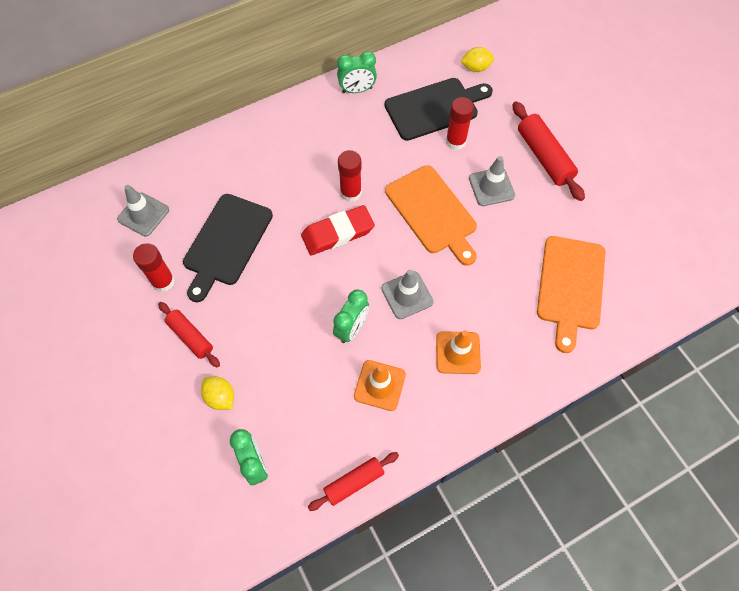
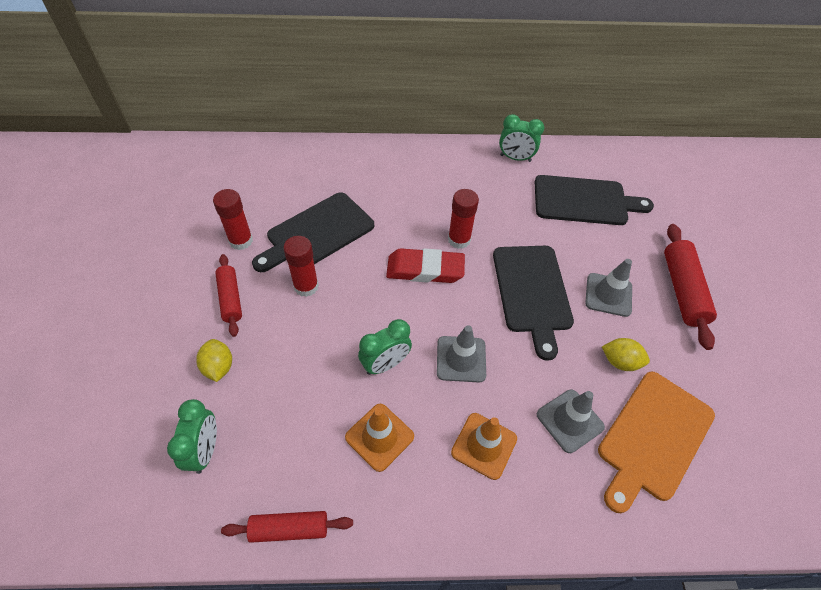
camera: 25 degrees right, 10 degrees down
(143, 214) = (263, 181): grey traffic cone -> grey traffic cone (570, 420)
(432, 212) = (532, 292): orange cutting board -> black cutting board
(455, 141) = (591, 238): red glue stick -> red glue stick (306, 286)
(476, 68) = (645, 183): yellow lemon -> yellow lemon (620, 362)

